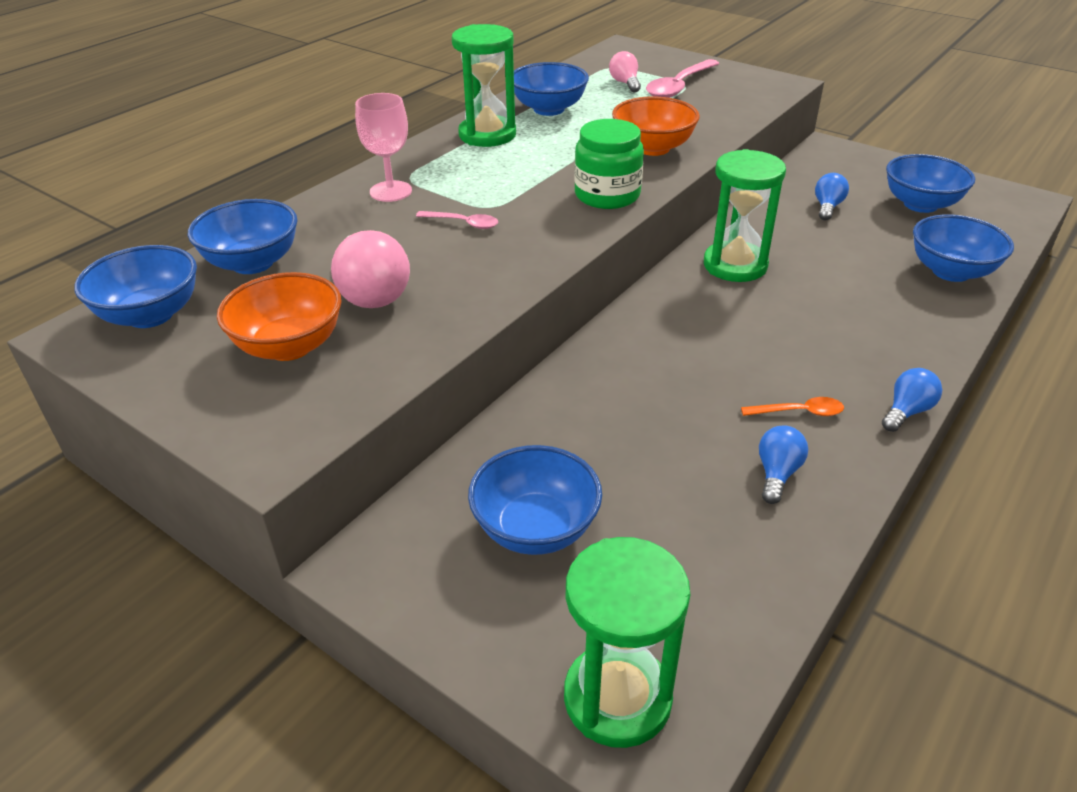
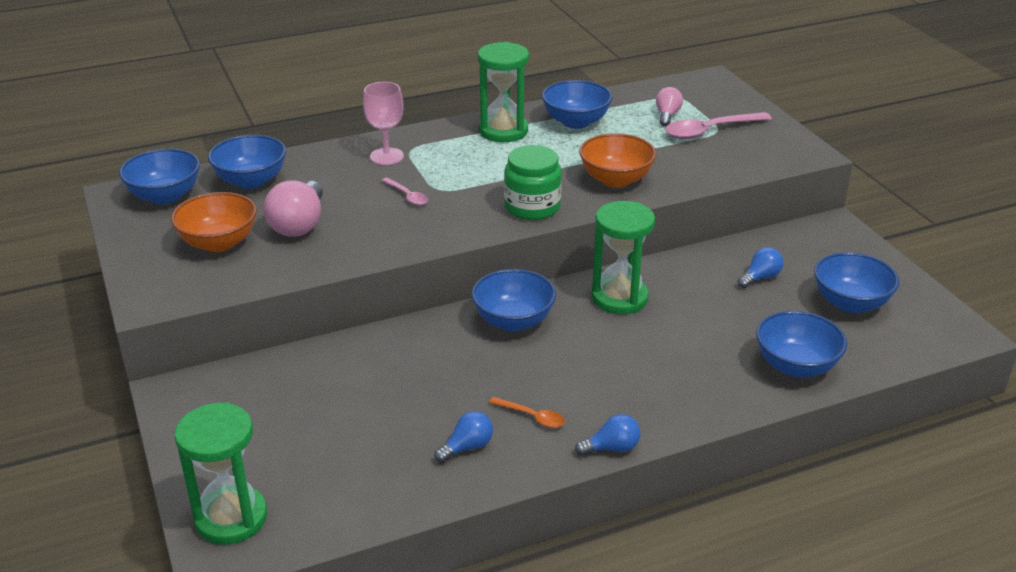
camera: 30 degrees right, 5 degrees down
(535, 528) = (283, 414): blue bowl -> blue bowl (513, 321)

